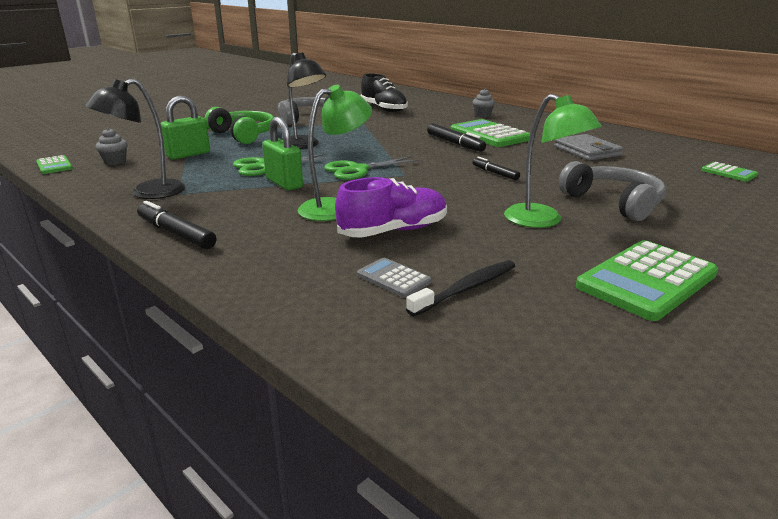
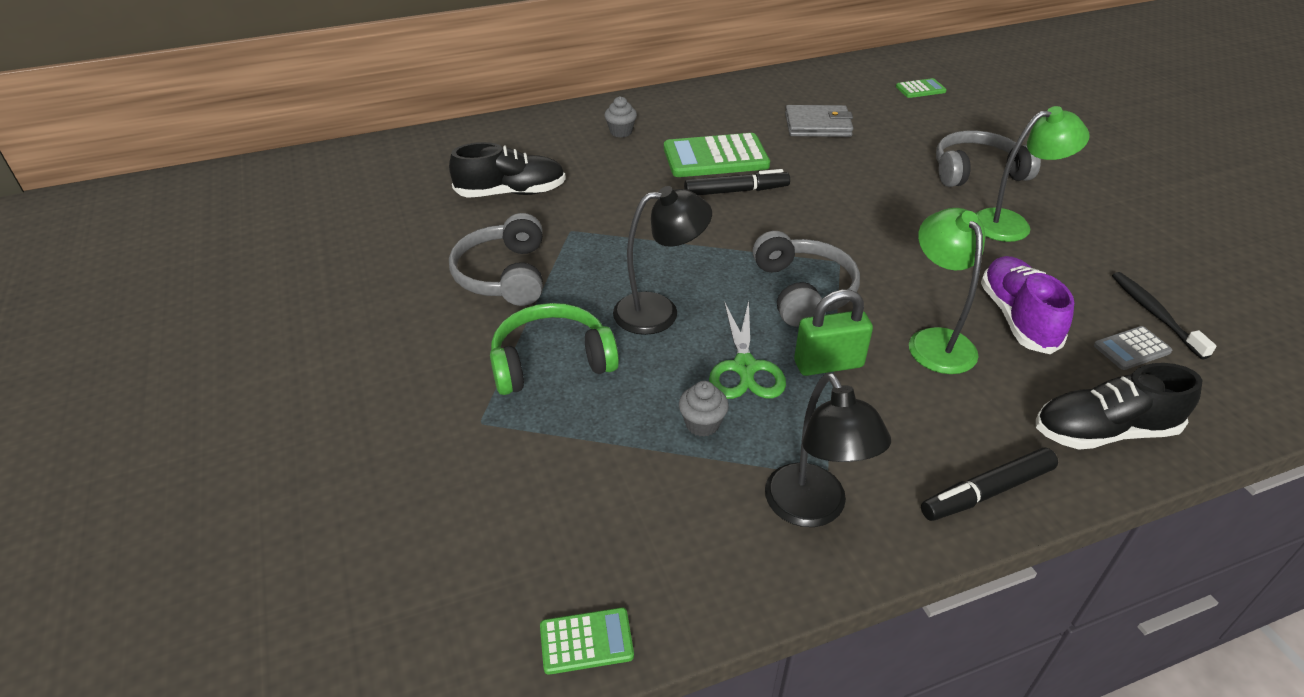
camera: 65 degrees left, 15 degrees up
(115, 162) = (614, 544): grey cupcake -> grey cupcake (702, 424)
(188, 154) = (629, 442): green padlock -> none
(263, 269) = (1103, 431): none -> black shoe
(358, 170) = (803, 291): green scissors -> grey headphones
(495, 173) = (864, 202): black marker -> none
(646, 280) = (1144, 224): green calculator -> none

